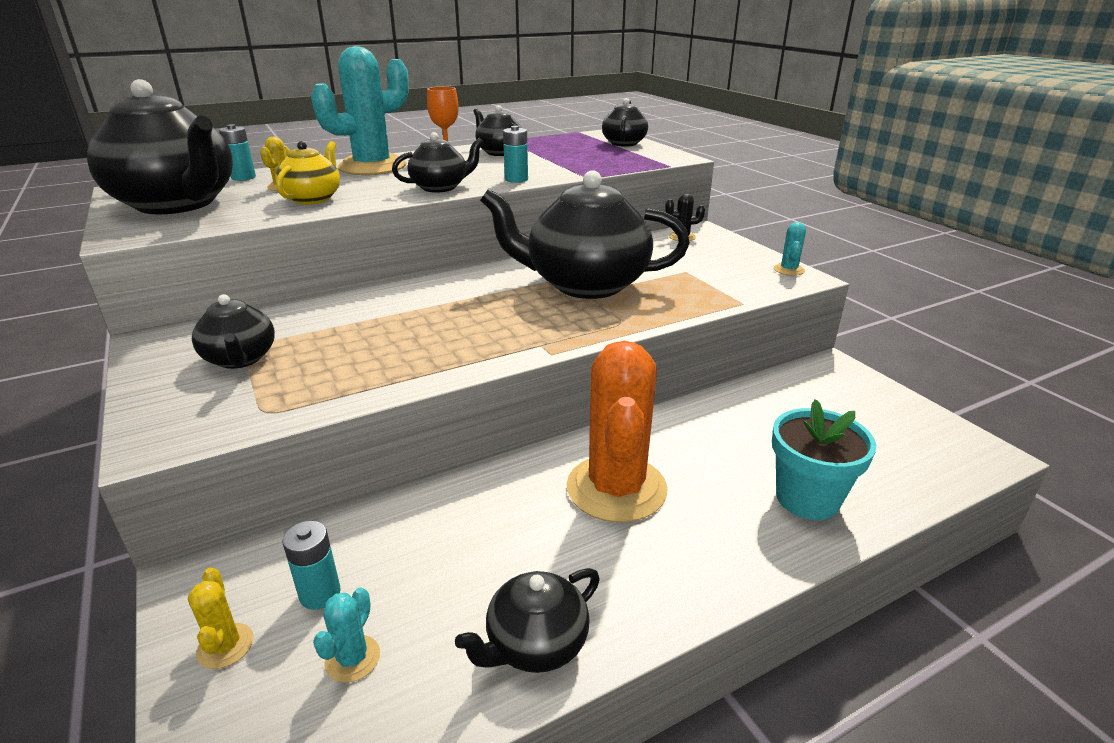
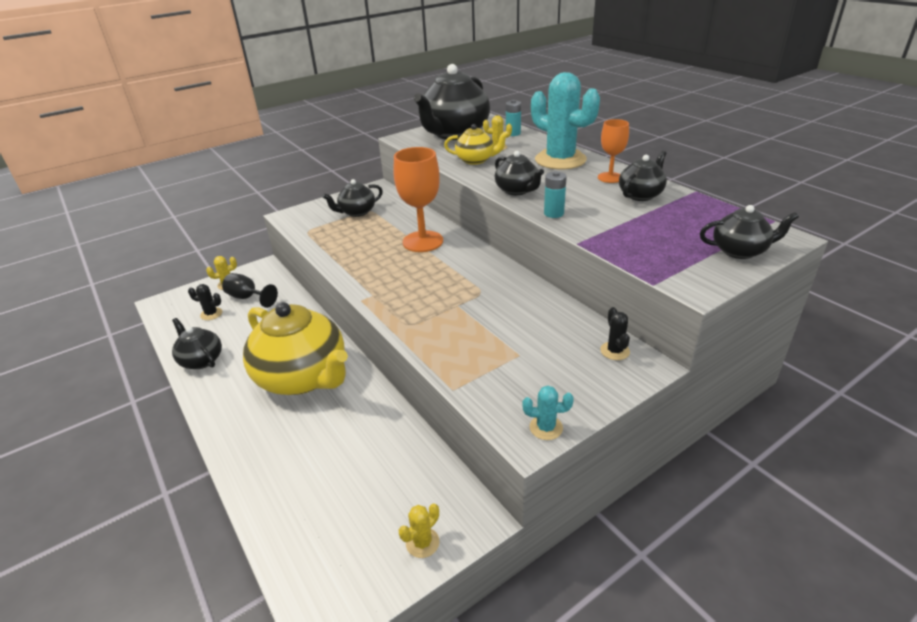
camera: 85 degrees right, 5 degrees up
(320, 594) = (247, 298): turquoise battery -> black goblet
(352, 659) = (211, 314): turquoise cactus -> black cactus
(409, 306) = (423, 241): none -> orange goblet
(585, 284) = (474, 302): black teapot -> none
(616, 488) = (303, 377): orange cactus -> yellow teapot
(807, 498) = (280, 470): turquoise flower pot -> none
(873, 395) = (422, 543): none -> yellow cactus

